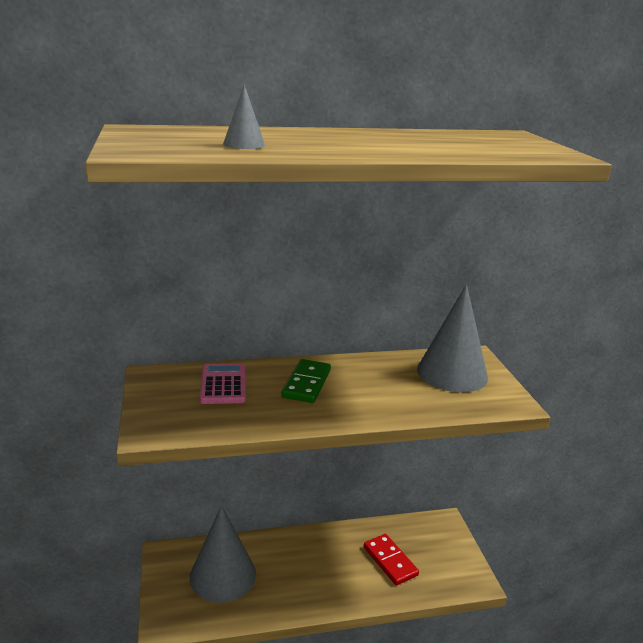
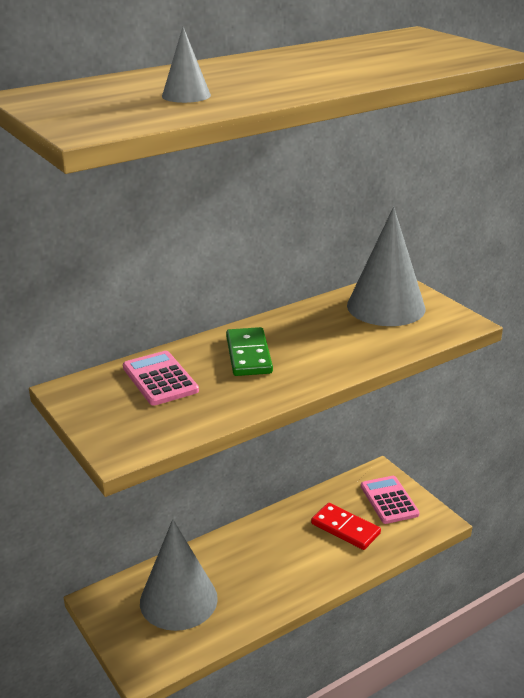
camera: 20 degrees left, 5 degrees up
(441, 548) = (389, 500): none -> pink calculator

